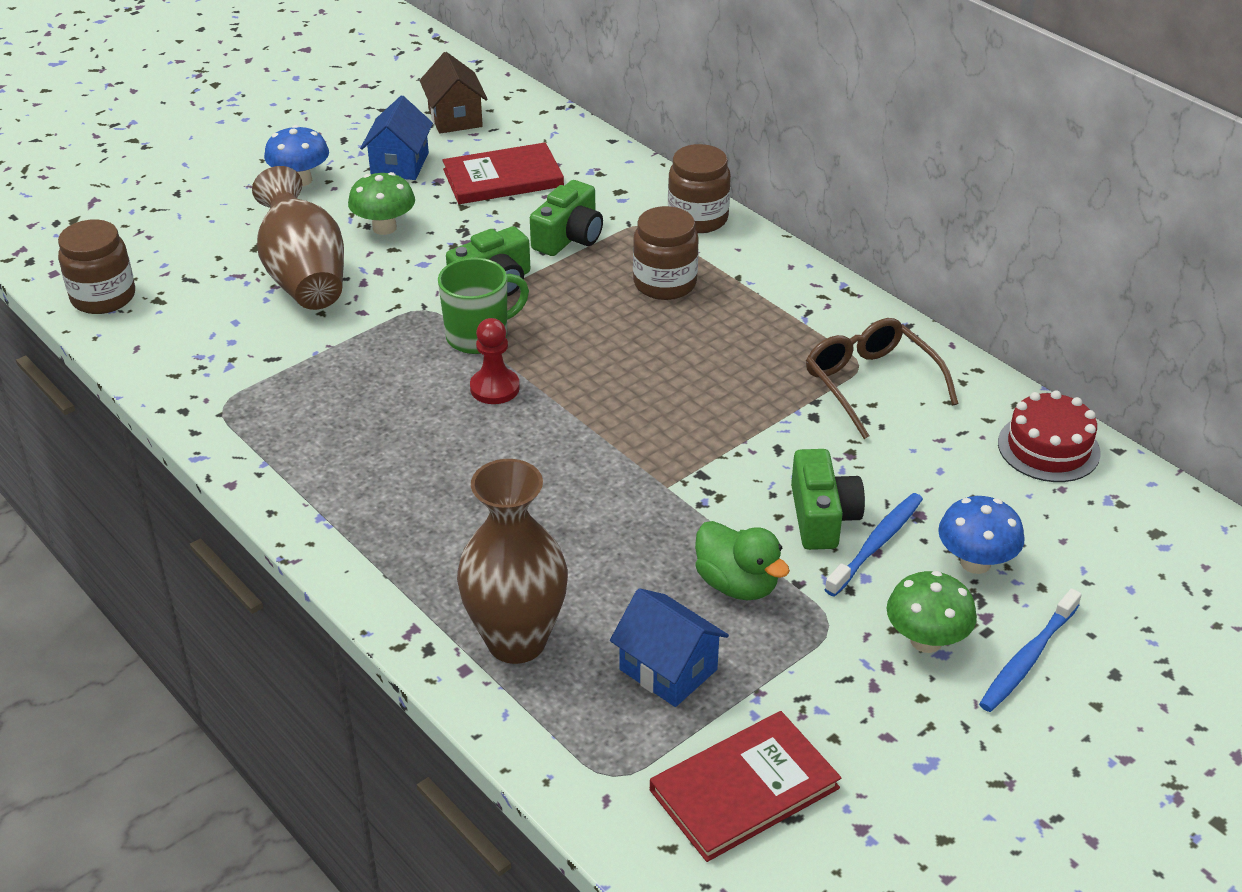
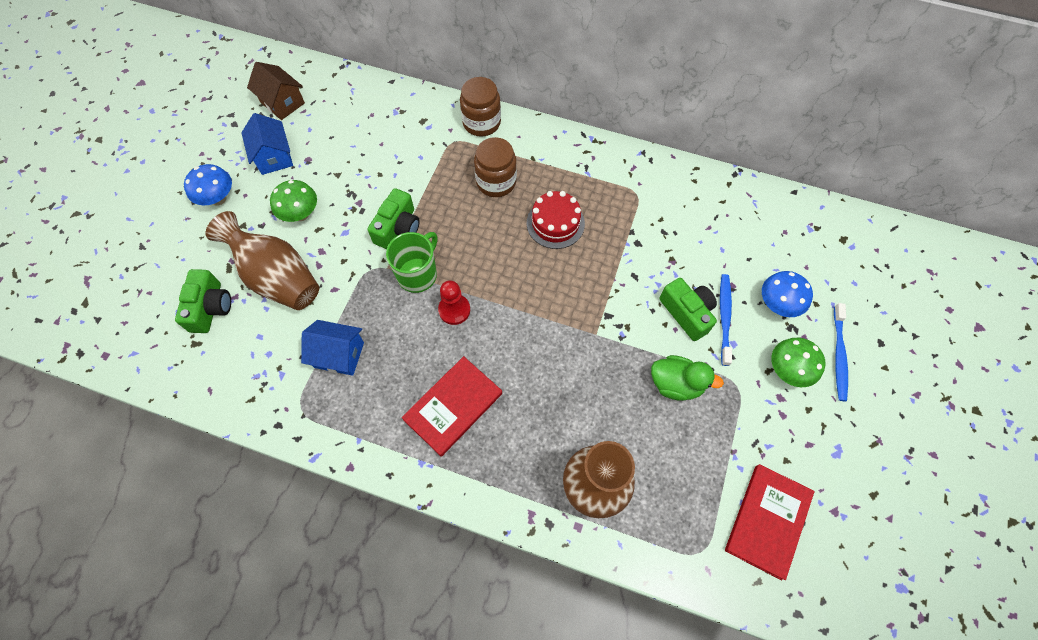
camera: 30 degrees left, 25 degrees up
(103, 297) = (156, 359): brown jar -> none
(503, 178) = (346, 140): red book -> red book (453, 406)
(569, 237) = (418, 171): green camera -> green camera (210, 308)
(668, 669) = (680, 463): blue house -> blue house (339, 355)
(870, 383) = (651, 204): brown glasses -> none
(1048, 448) = (762, 207): red cake -> red cake (555, 223)

